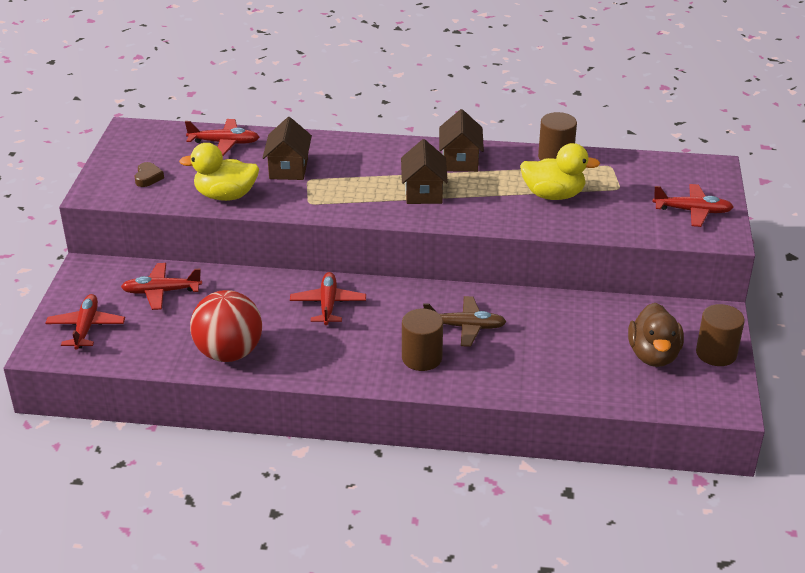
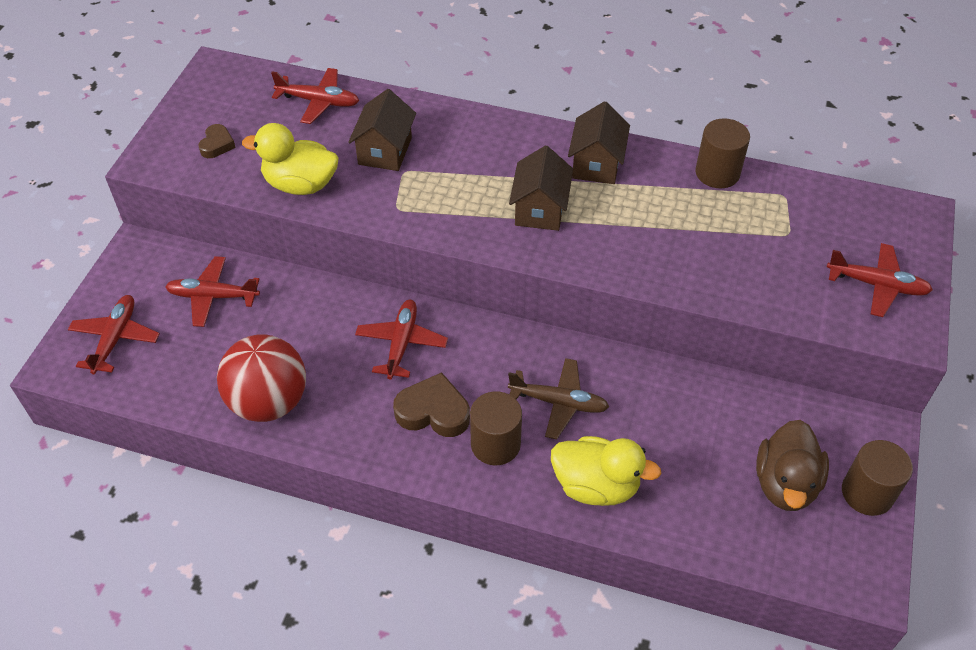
camera: 10 degrees right, 15 degrees up
(366, 344) = (433, 411): none -> brown heart
(553, 195) = (701, 235): yellow duck -> yellow duck (596, 485)

